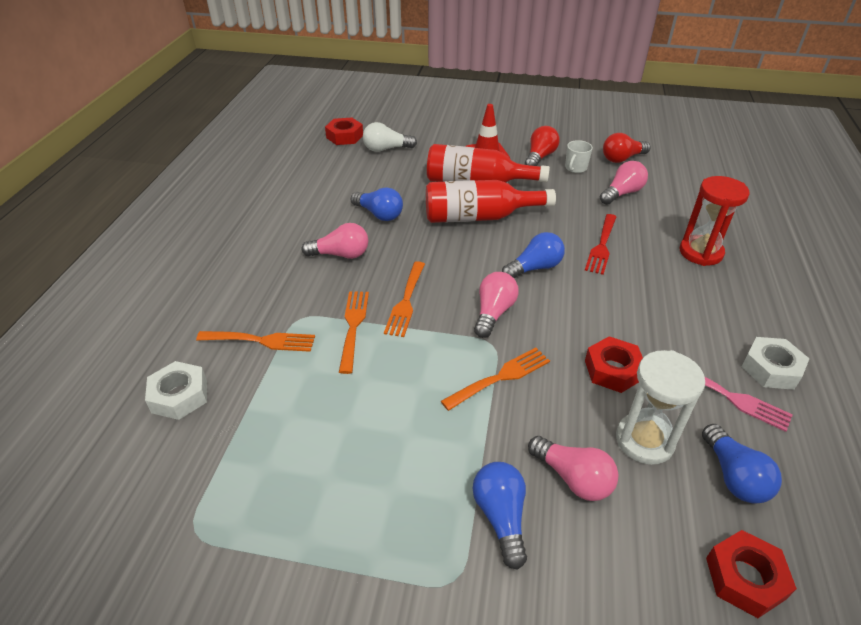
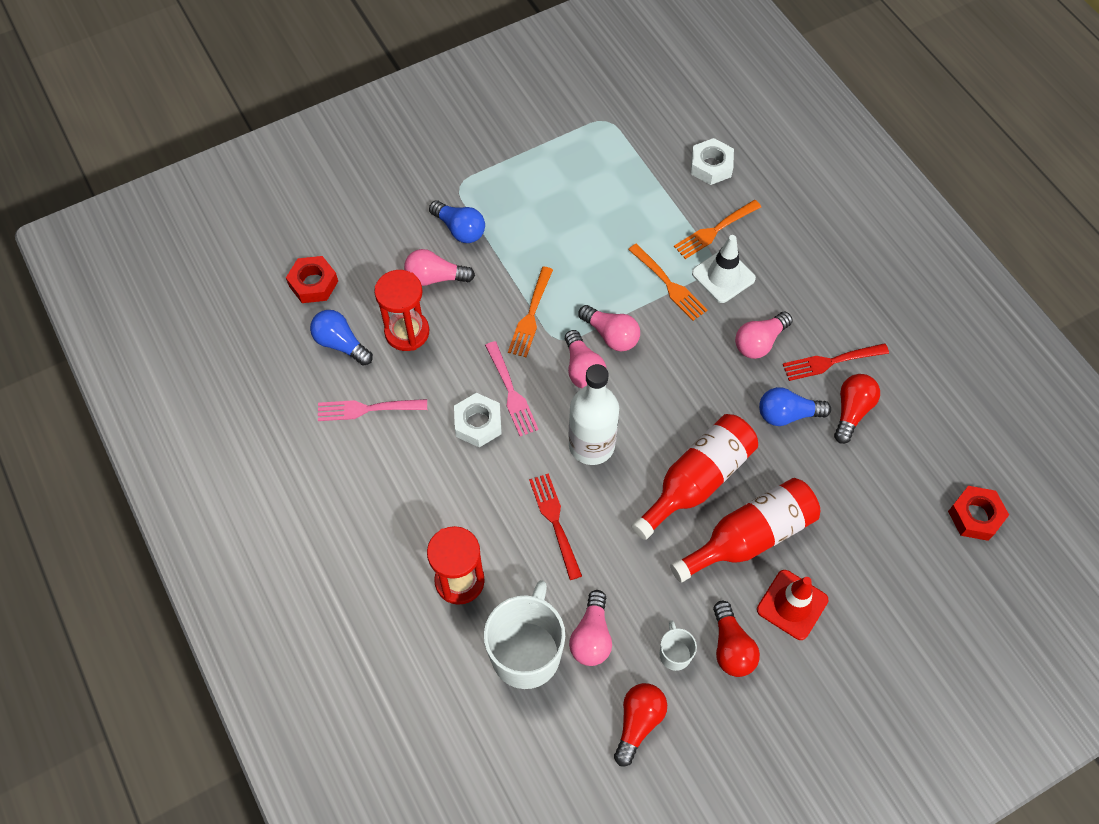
camera: 140 degrees right, 20 degrees up
(304, 306) = (723, 276): none -> white traffic cone
(312, 221) = (831, 362): none -> red fork
(339, 196) = (851, 411): none -> red light bulb
(386, 149) = (904, 527): white light bulb -> none
(406, 301) = (657, 333): orange fork -> none
(444, 321) = (611, 335): none -> pink light bulb
(534, 268) = (591, 445): blue light bulb -> white bottle
(571, 332) = (511, 392): none -> pink fork
(613, 370) = (459, 376): red nut -> none
(644, 440) = (407, 332): white hourglass -> red hourglass
(672, 205) = (526, 652): none -> white mug
(771, 369) = (345, 460): white nut -> white nut (478, 423)

